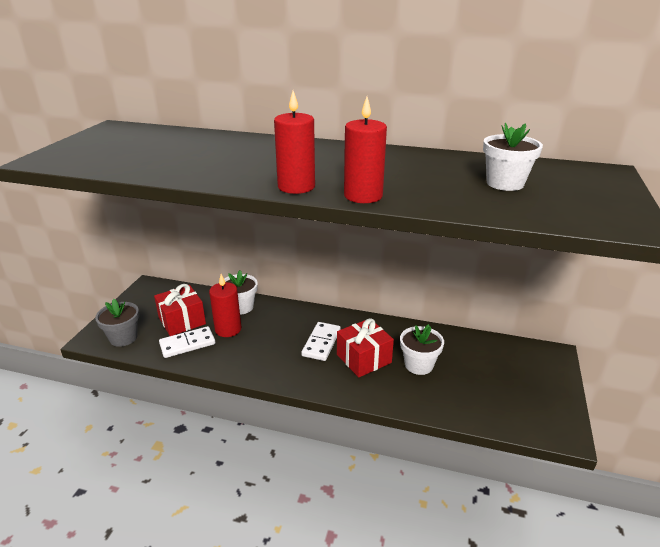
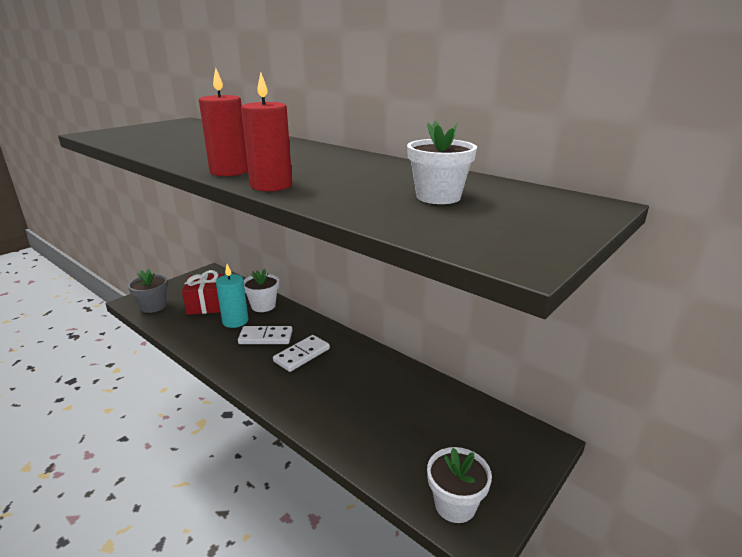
camera: 25 degrees right, 5 degrees down
(187, 344) = (193, 324): white domino -> white domino (265, 337)
(228, 329) = (235, 321): red candle -> turquoise candle
(364, 358) = (327, 381): red gift -> none
(418, 365) = (376, 404): white flower pot -> white flower pot (455, 504)

